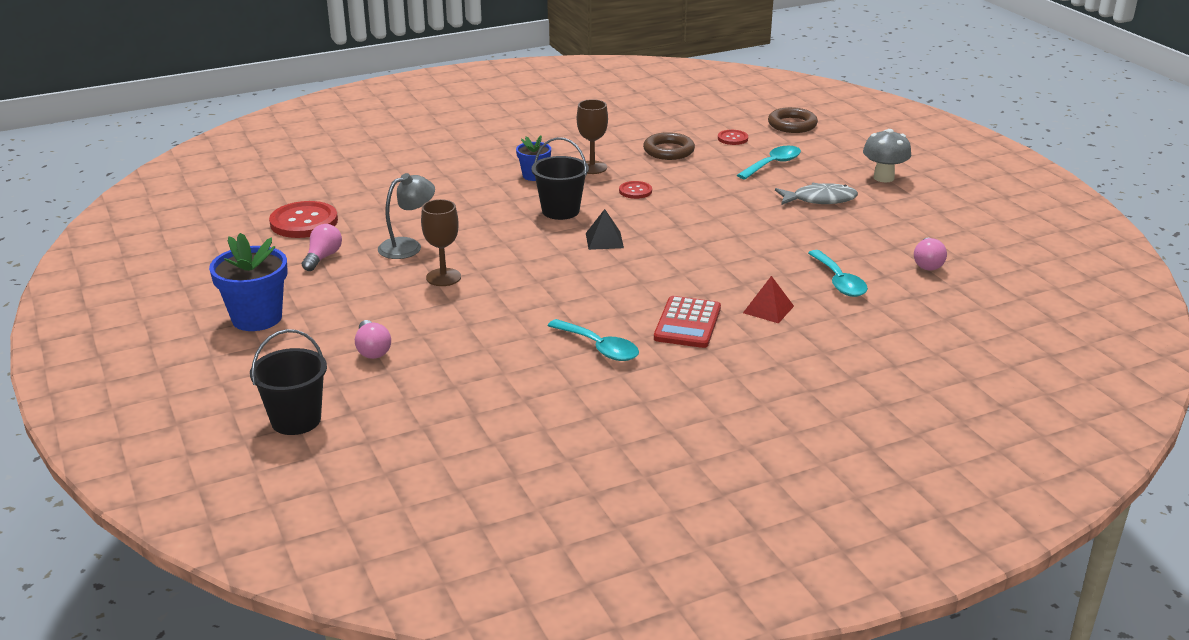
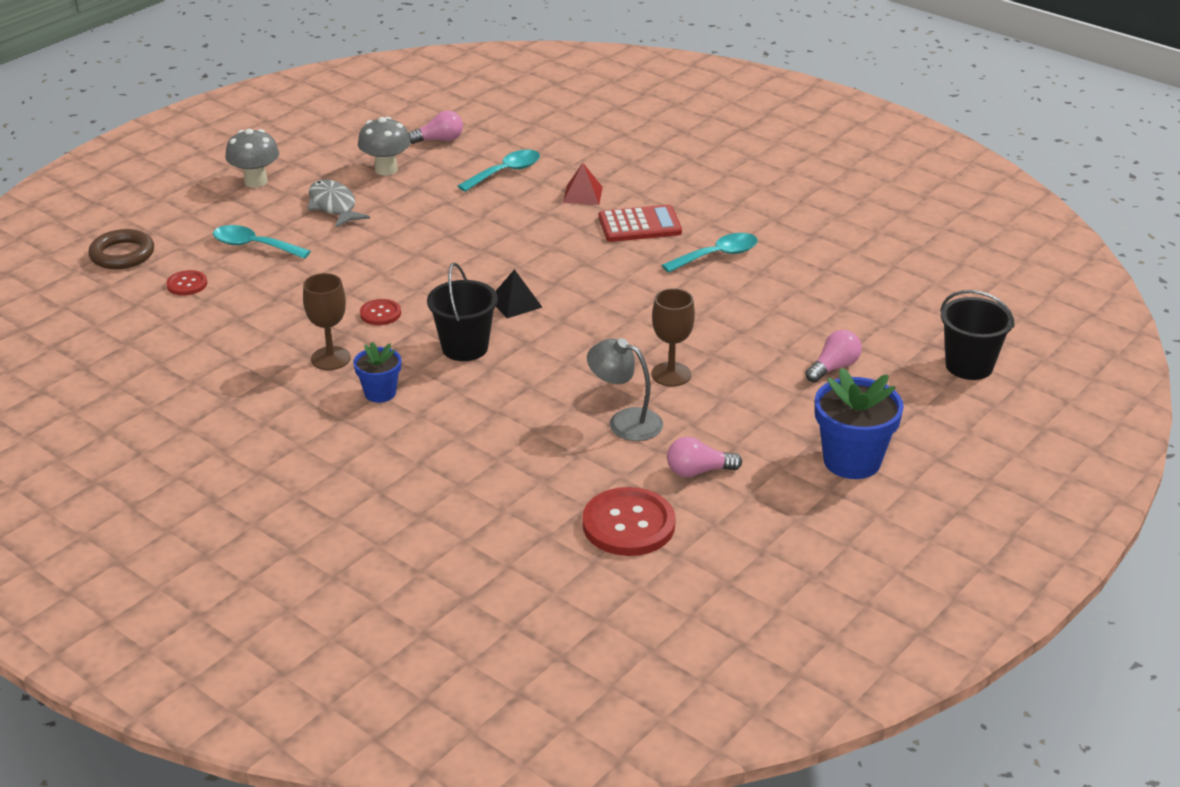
camera: 115 degrees left, 5 degrees up
(599, 348) = (717, 255): turquoise spoon -> turquoise spoon turned 45 degrees clockwise
(668, 151) = (249, 318): brown ring -> none
(876, 230) = (386, 169): none -> grey mushroom

